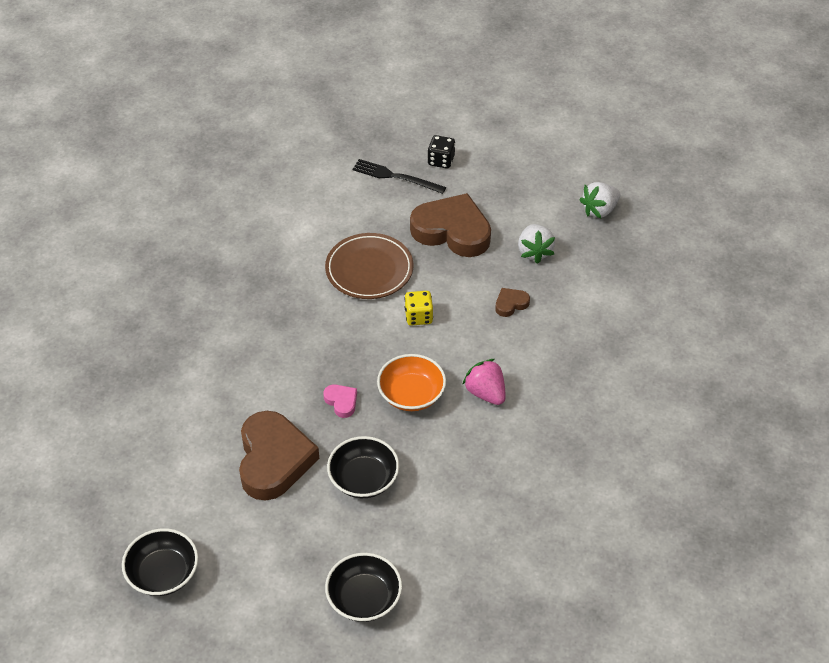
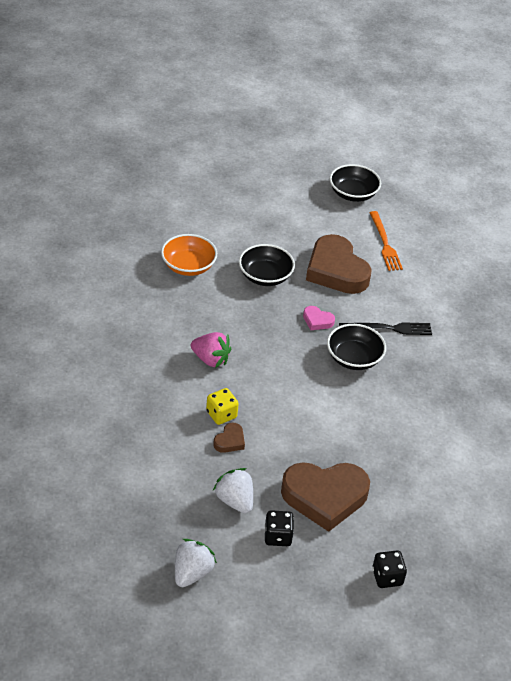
camera: 150 degrees right, 5 degrees down
(185, 479) = (385, 243): none -> orange fork
(364, 598) = (219, 214): black bowl -> black bowl (354, 358)
(369, 270) = (373, 433): brown plate -> none
(395, 177) = (418, 540): black fork -> black fork (389, 328)
(411, 394) = (268, 341): orange bowl -> orange bowl (188, 266)
(418, 316) = (302, 404): yellow dice -> yellow dice (221, 414)
(512, 214) = (278, 536): none -> black dice

